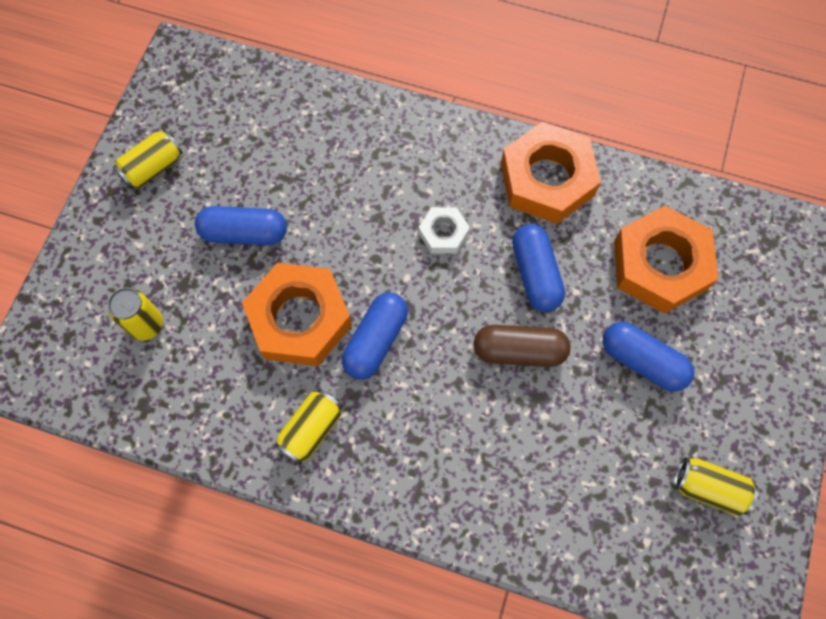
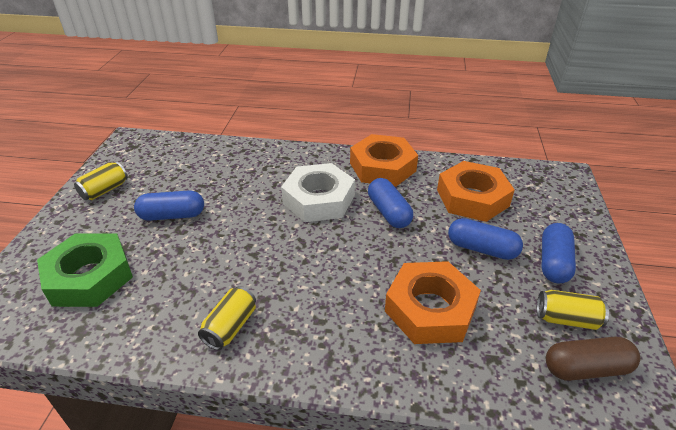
camera: 10 degrees left, 30 degrees down
(146, 325) = (90, 277): yellow can -> green nut
(299, 319) = (216, 257): orange nut -> orange nut (430, 309)
(376, 341) = (278, 263): blue capsule -> blue capsule (553, 262)
(443, 233) = (318, 199): white nut -> white nut, size x2.02
(519, 351) = (389, 254): brown capsule -> brown capsule (586, 368)

